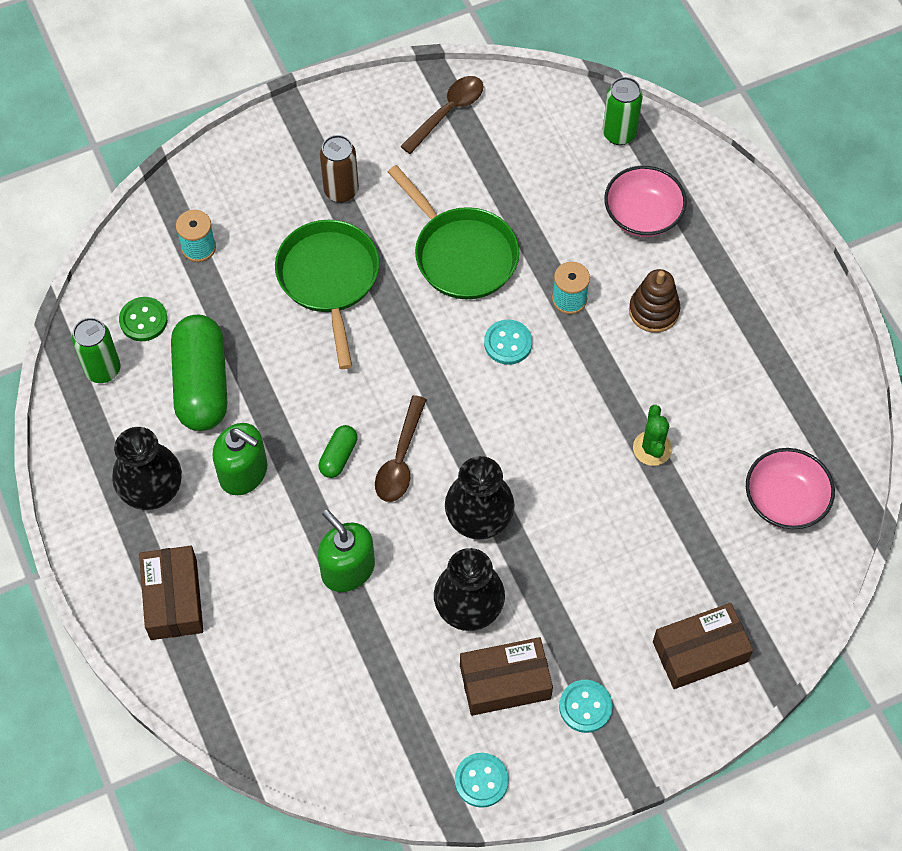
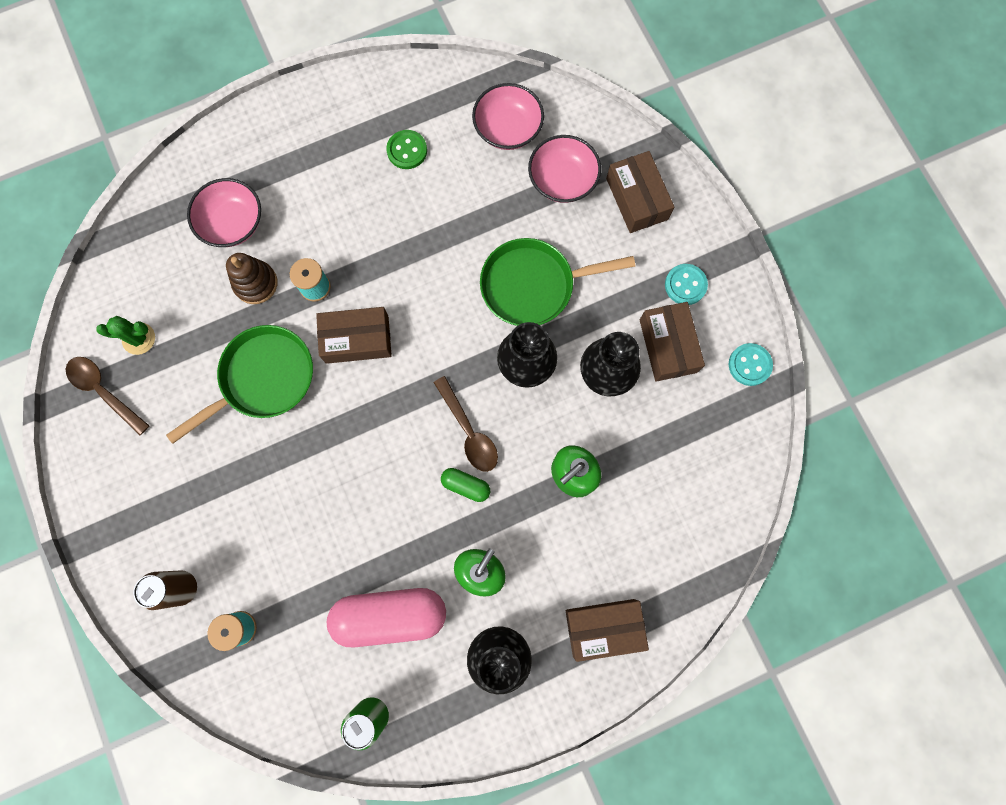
camera: 90 degrees left, 15 degrees up
(143, 320) = (319, 678): green button -> green button (407, 150)
(202, 384) = (390, 615): green capsule -> pink capsule
(329, 280) = (283, 499): green pan -> green pan (533, 285)
(341, 191) = (185, 491): brown can -> brown can (182, 587)
(400, 459) = (469, 431): brown spoon -> brown spoon turned 45 degrees clockwise
(508, 343) = (357, 339): turquoise button -> brown box
(619, 134) = (144, 239): green can -> none
(652, 448) = (461, 225): green cactus -> green cactus (139, 338)
(653, 311) = (330, 218): brown stacking toy -> brown stacking toy (255, 283)
(719, 563) = (562, 180): none -> pink bowl

